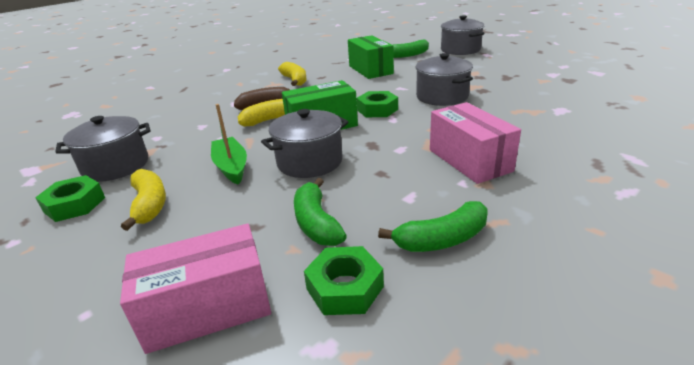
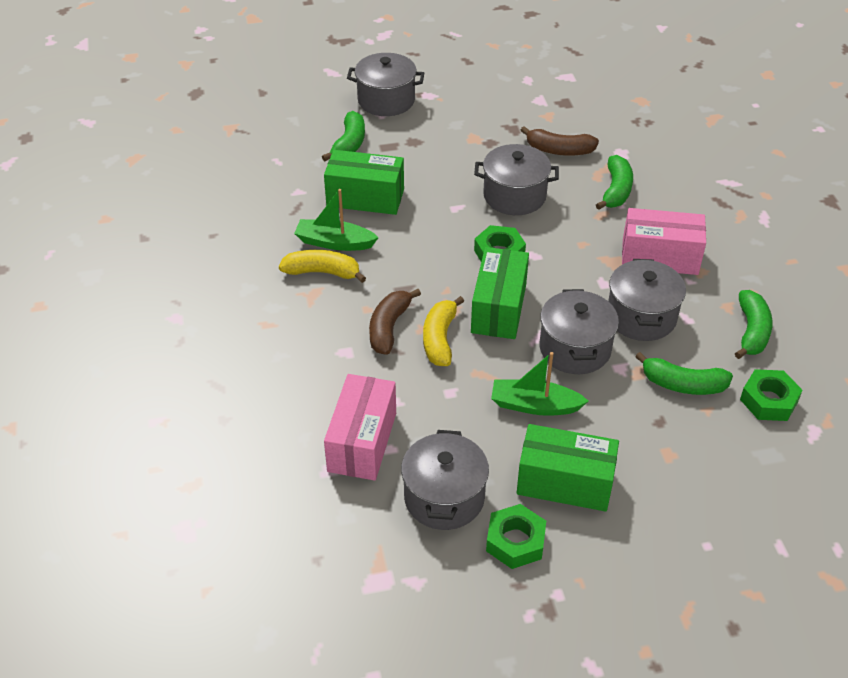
camera: 60 degrees left, 15 degrees up
(149, 205) = (565, 482): yellow banana -> green box
(208, 309) = (745, 475): pink box -> pink box (362, 442)
(322, 75) = (334, 242): none -> green boat
(382, 175) = (641, 317): none -> grey pot
(515, 121) = (616, 190): none -> green banana
(516, 93) = (559, 150): none -> brown banana

